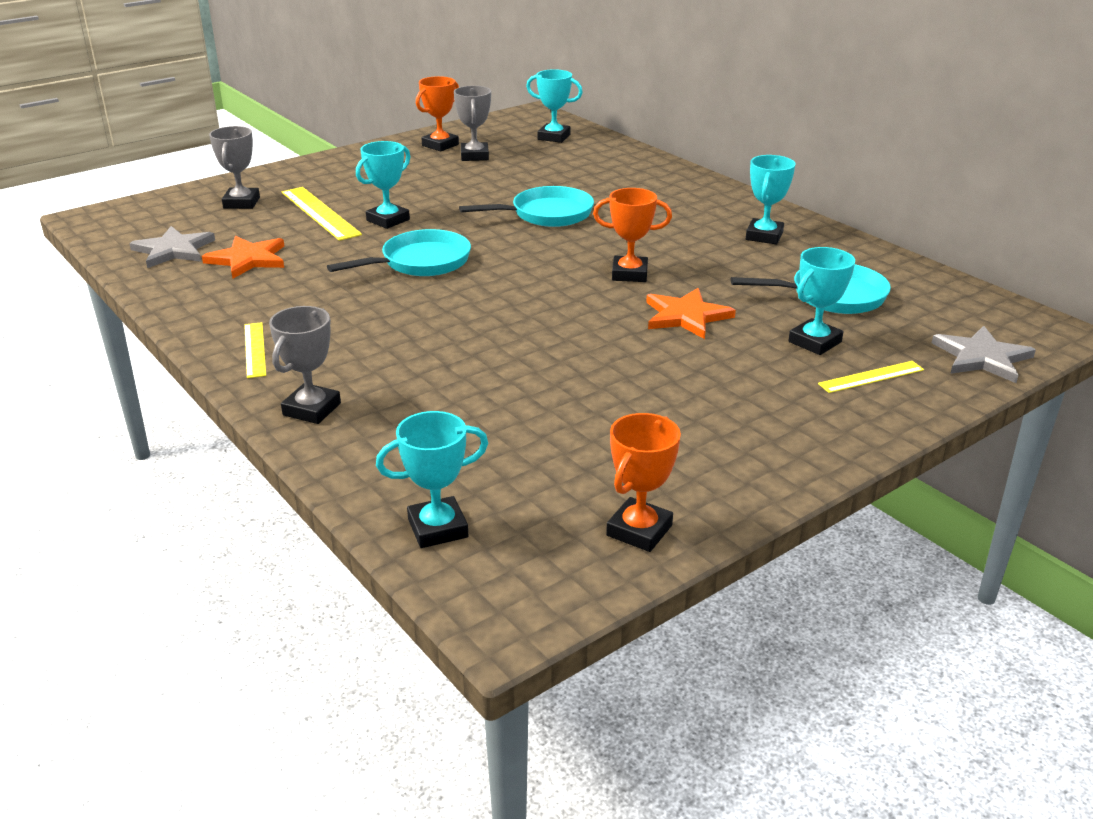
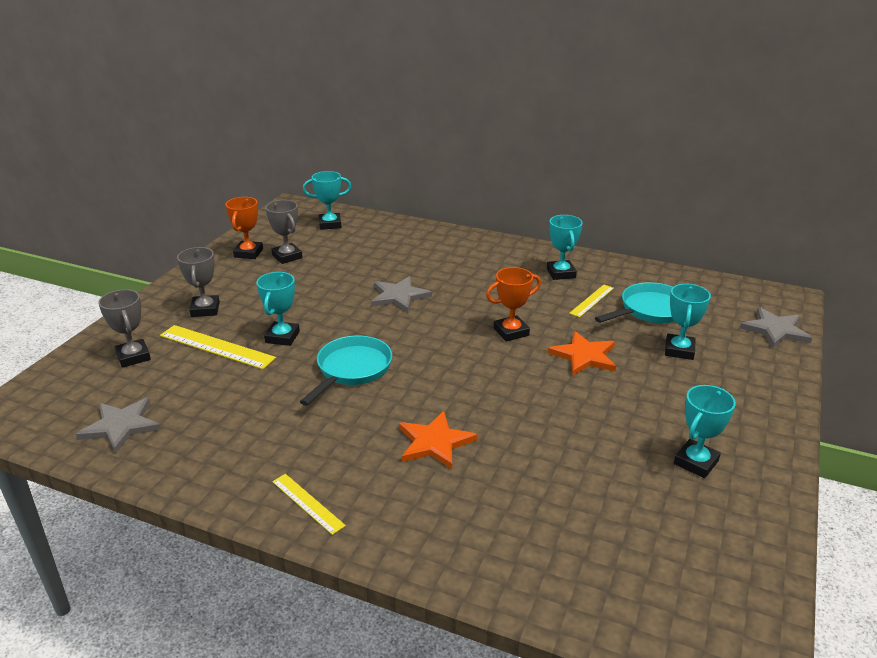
camera: 30 degrees left, 0 degrees up
(248, 259) = (202, 413): orange star -> orange star (434, 442)
(312, 409) = (418, 543): grey trophy -> grey trophy (205, 309)
(438, 528) = (626, 611): turquoise trophy -> turquoise trophy (696, 462)
(546, 214) = (399, 296): turquoise pan -> grey star
(639, 530) = (746, 549): orange trophy -> none
(871, 377) = (737, 366): yellow ruler -> yellow ruler (592, 300)

